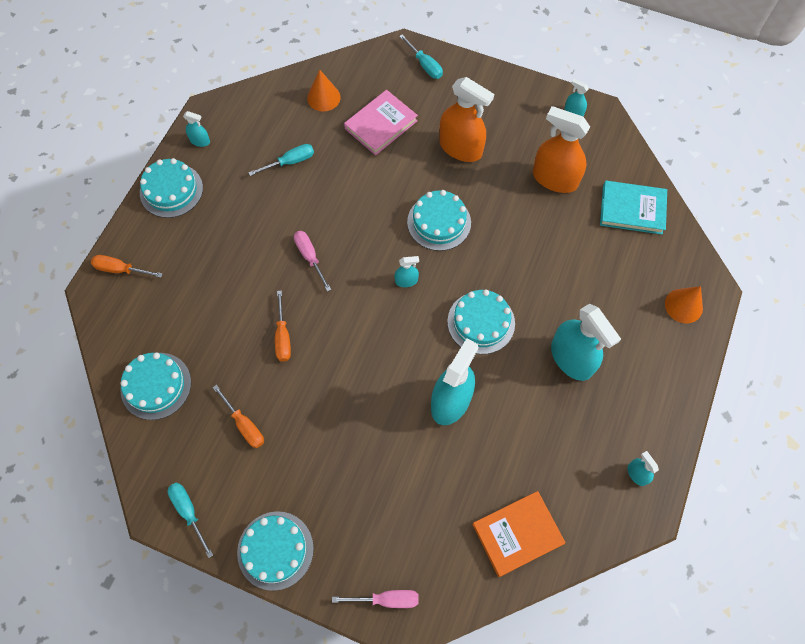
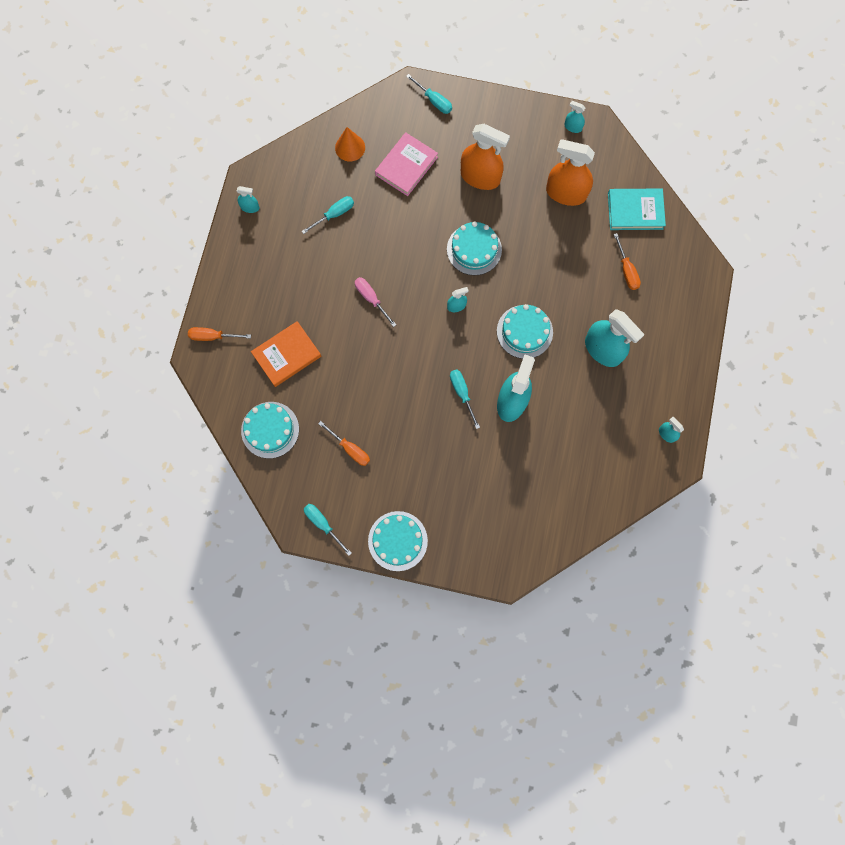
camera: 10 degrees left, 10 degrees up
(171, 190) = (237, 258): turquoise cake -> none
(283, 337) = (364, 371): orange screwdriver -> orange screwdriver (626, 270)
(386, 599) = (490, 561): pink screwdriver -> none
(392, 381) = (462, 393): none -> turquoise screwdriver
(517, 534) = (581, 496): orange book -> orange book (287, 355)
(683, 305) = (687, 289): orange cone -> none

